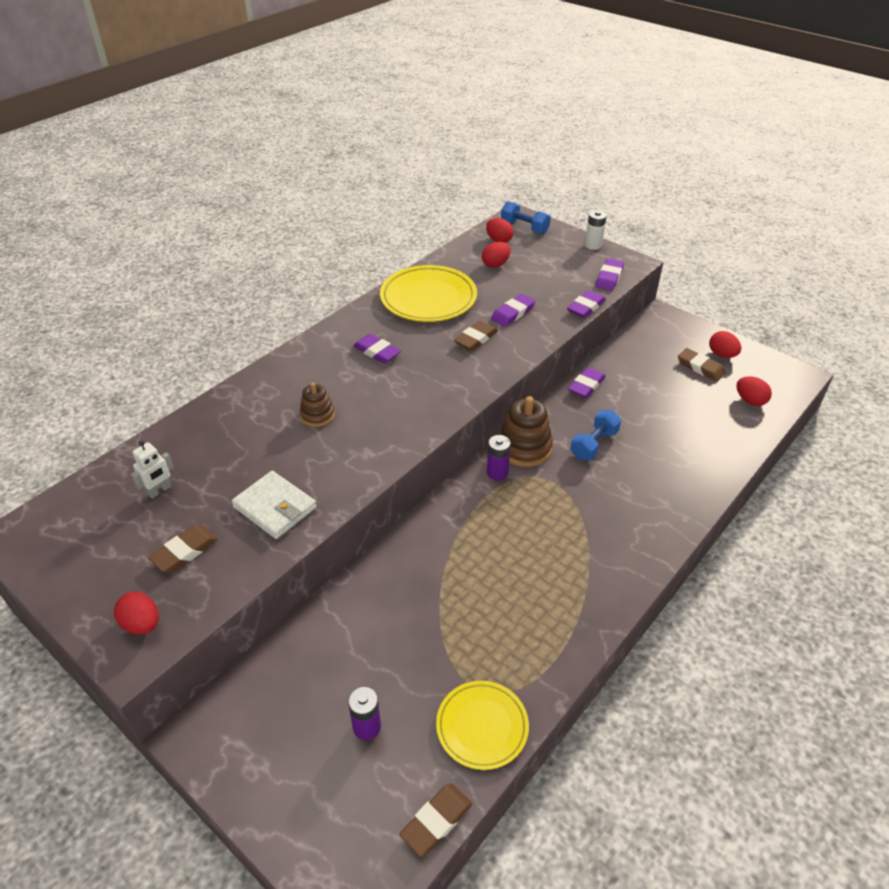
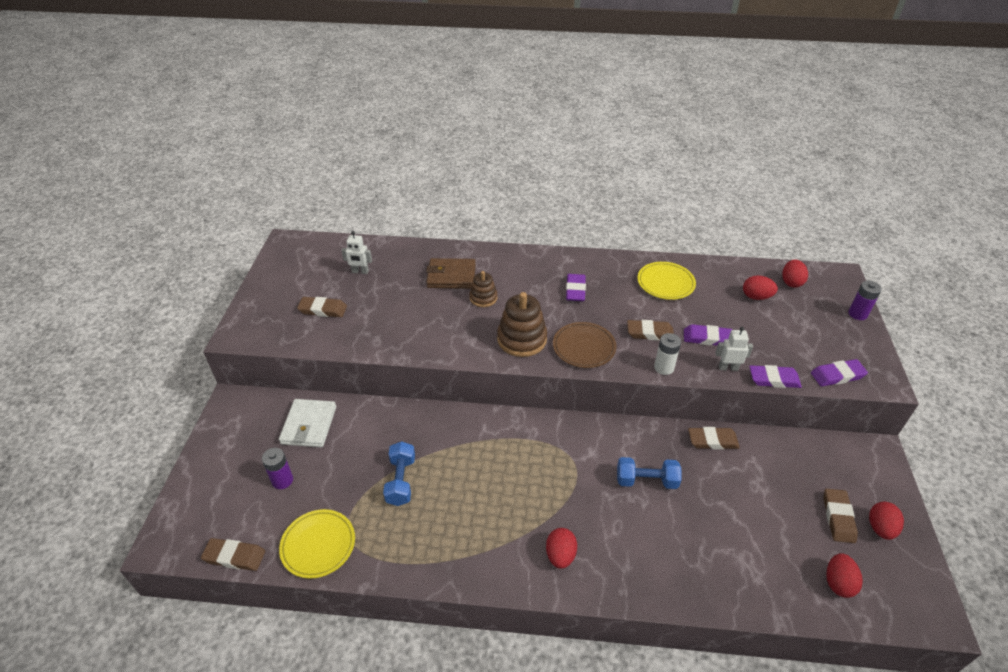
camera: 55 degrees right, 0 degrees up
(142, 624) = (261, 325): red egg -> red egg (560, 555)
(258, 422) = (451, 276): none -> brown wallet
(275, 507) = (386, 326): white wallet -> white wallet (309, 425)
(428, 298) = (665, 283): yellow plate -> yellow plate, size x0.63
(453, 384) = (584, 347): none -> brown plate
(497, 472) = (554, 433): purple battery -> purple battery (857, 314)
(524, 227) = (832, 288): blue dumbbell -> blue dumbbell (401, 481)
(524, 447) = (596, 436): brown stacking toy -> brown stacking toy (522, 339)
(553, 321) = (728, 368): none -> white robot
(586, 385) = (712, 440): purple eraser -> brown eraser
(593, 245) = (870, 342): white battery -> white battery (664, 368)

